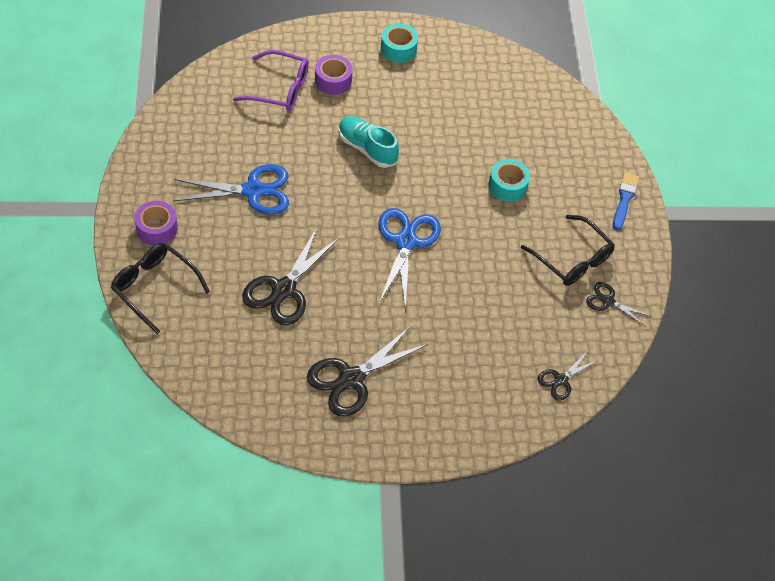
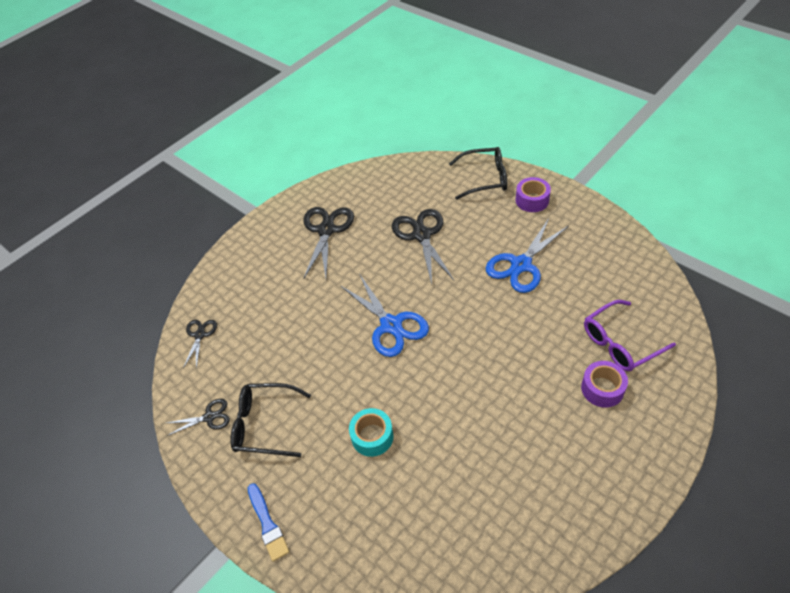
camera: 145 degrees right, 5 degrees down
(367, 148) = (502, 361): turquoise shoe -> none
(398, 49) = (608, 475): turquoise tape -> none

